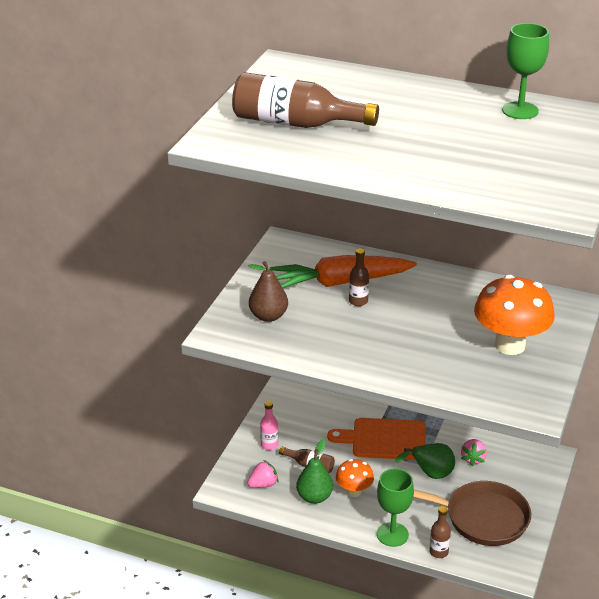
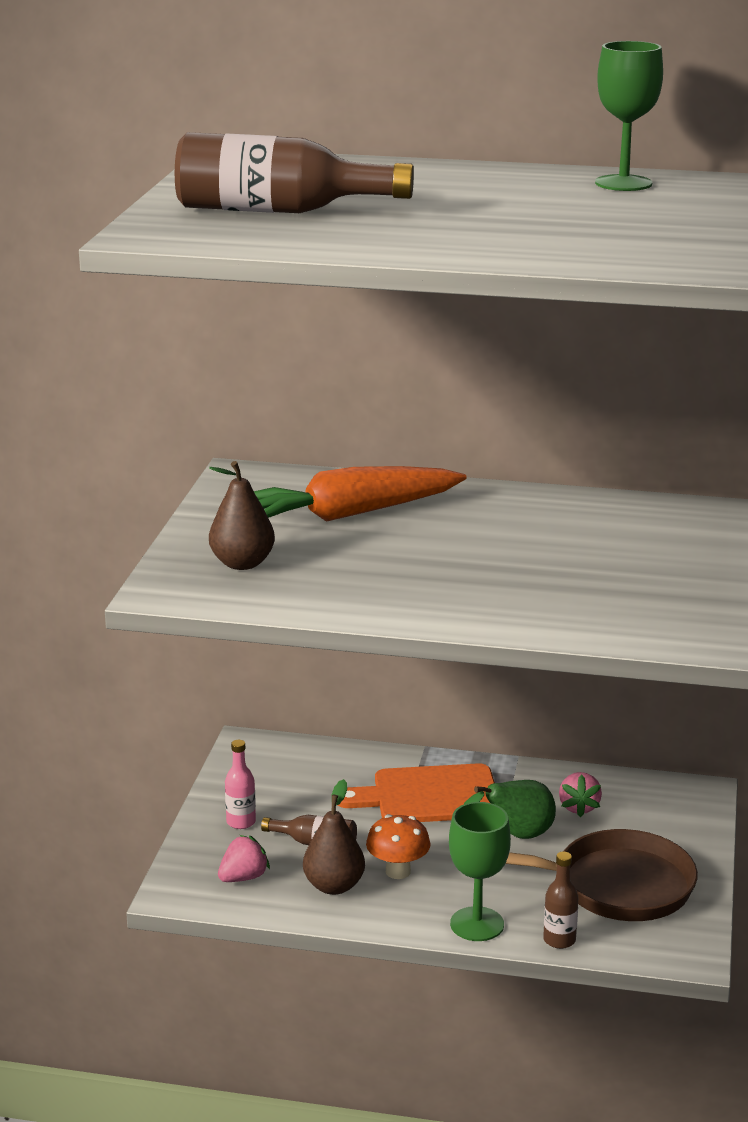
camera: 10 degrees left, 10 degrees down
(314, 497) = (334, 886): green pear -> brown pear
(358, 301) = (384, 534): brown bottle -> none
(510, 345) = (643, 567): orange mushroom -> none

